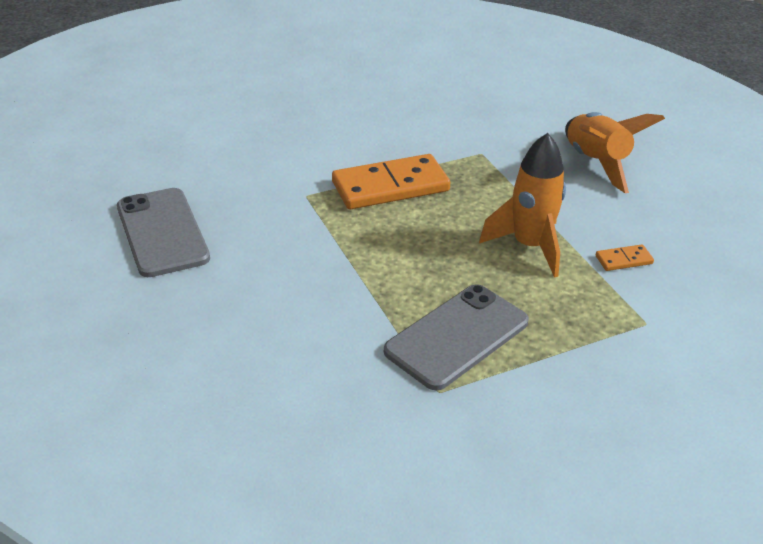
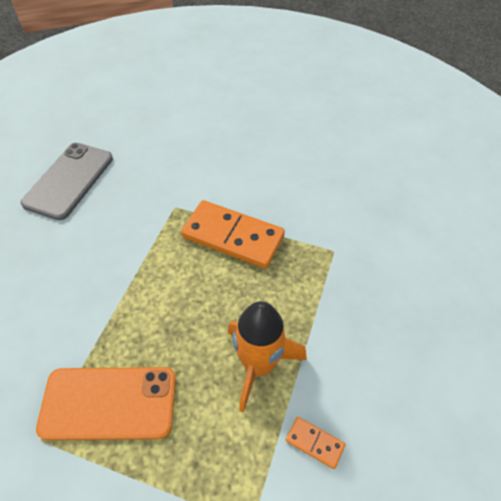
camera: 45 degrees right, 15 degrees up
(457, 336) = (109, 403): grey phone -> orange phone
(595, 163) = (416, 325): orange rocket -> none

